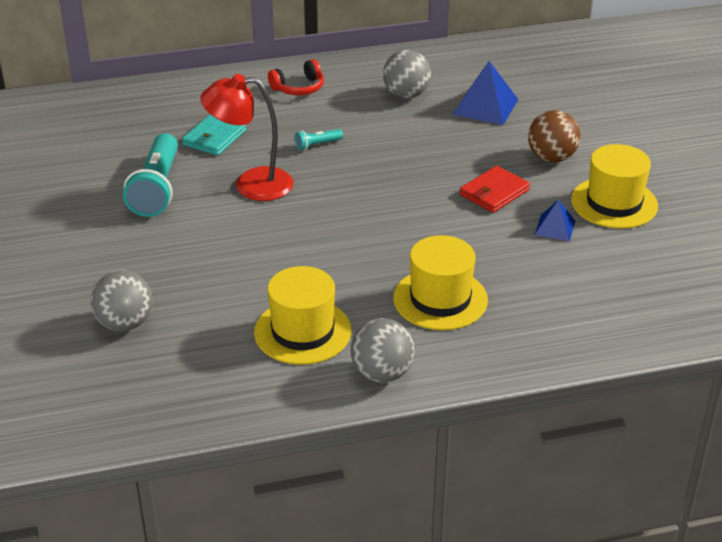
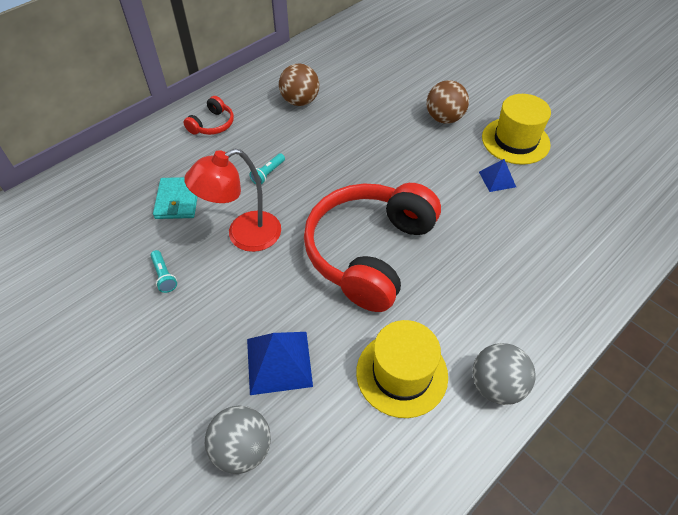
camera: 30 degrees left, 15 degrees up
(157, 189) = (164, 276): turquoise flashlight -> turquoise flashlight, size x0.44
(358, 238) = (369, 252): none -> red headphones
(406, 95) = (300, 101): grey ball -> brown ball
(440, 299) = (476, 284): yellow hat -> none
(485, 106) = (364, 91): blue pyramid -> blue pyramid (279, 362)
(494, 192) = (431, 165): red wallet -> none

